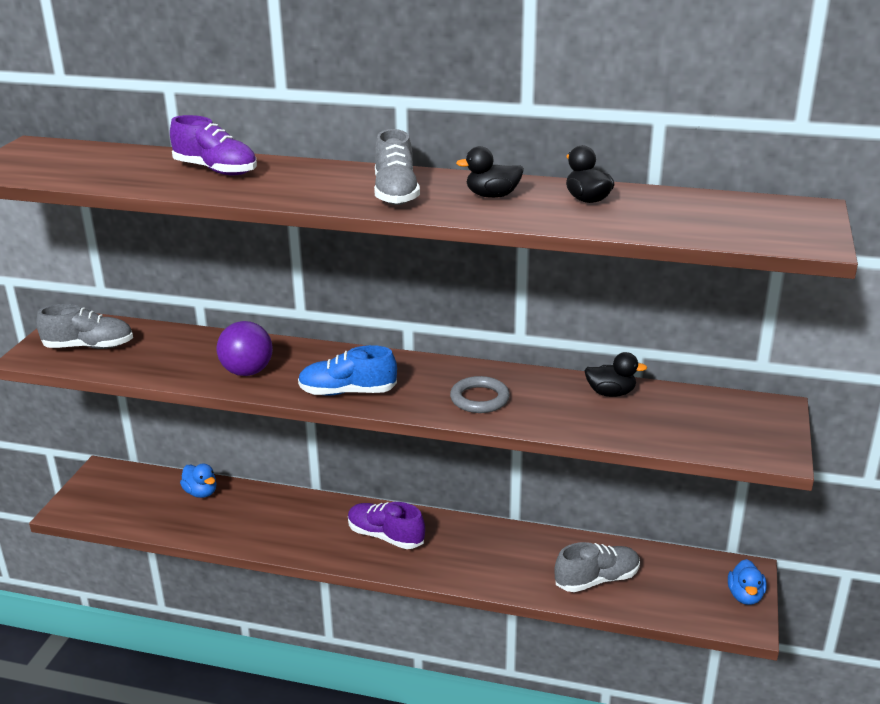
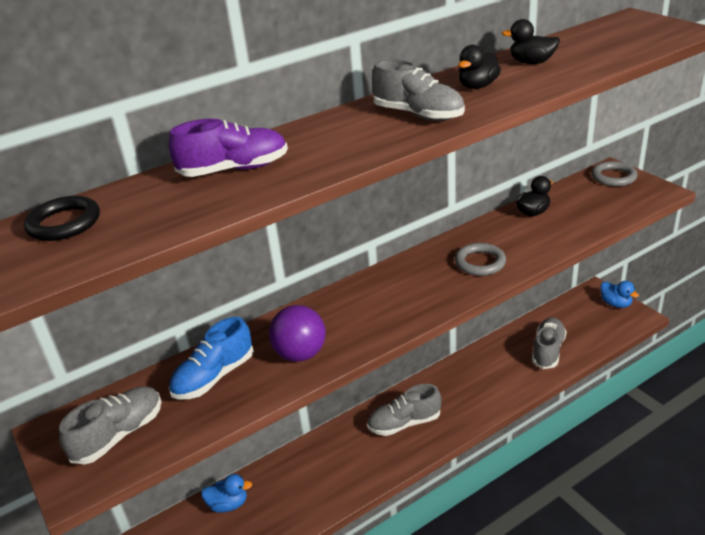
camera: 45 degrees left, 5 degrees up
(86, 155) = (64, 223): none -> black ring
(347, 392) = (398, 316): blue shoe -> blue shoe (214, 377)
(385, 536) = (404, 423): purple shoe -> grey shoe
(760, 414) = (613, 177): none -> grey ring

